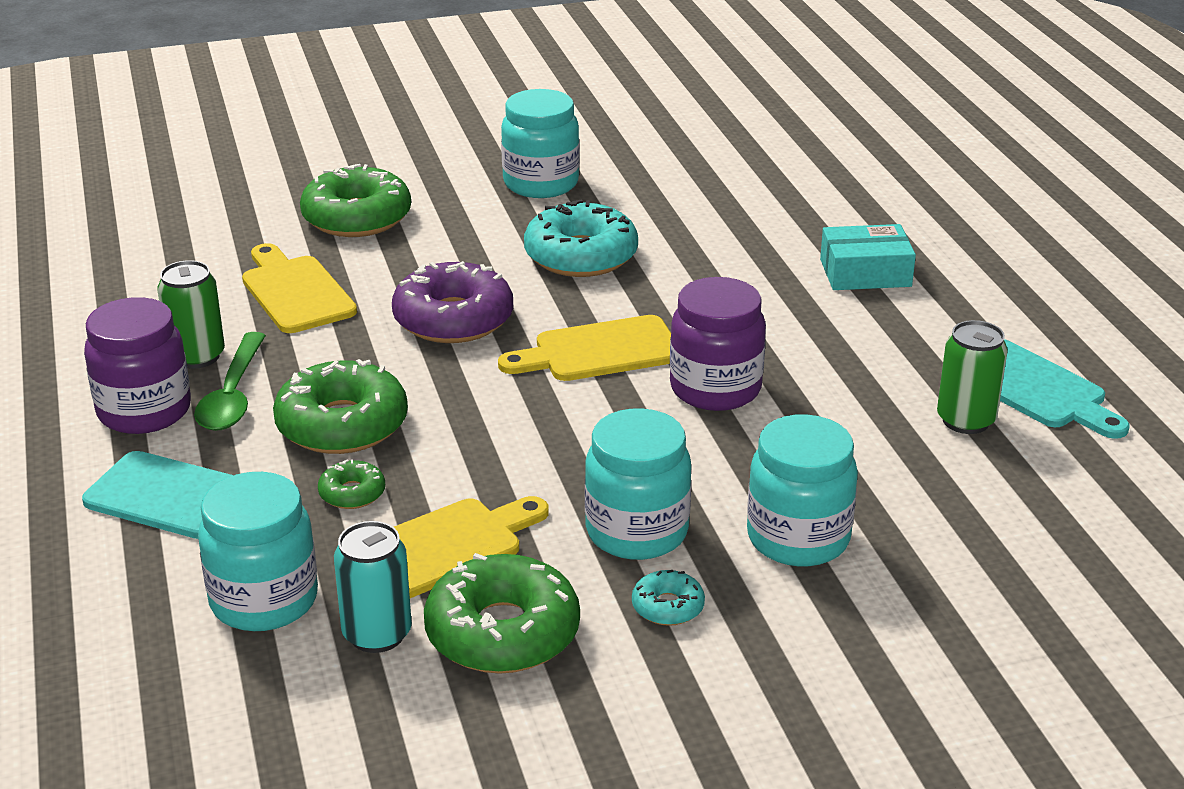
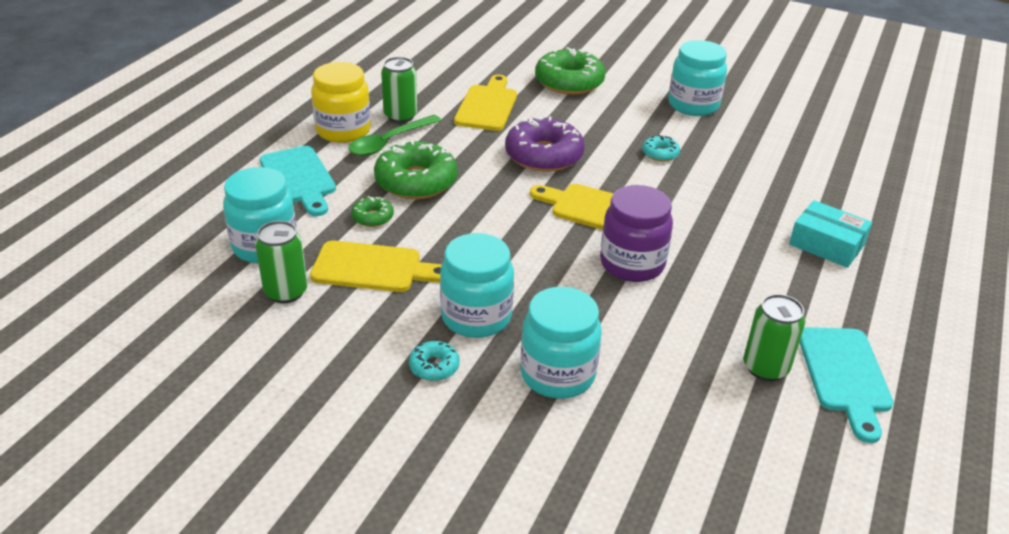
camera: 40 degrees right, 5 degrees up
(144, 411) = (343, 130): purple jar -> yellow jar
(377, 634) = (286, 292): turquoise can -> green can
(502, 632) = (339, 327): green donut -> none
(581, 256) = (660, 154): turquoise donut -> turquoise donut, size x0.48

